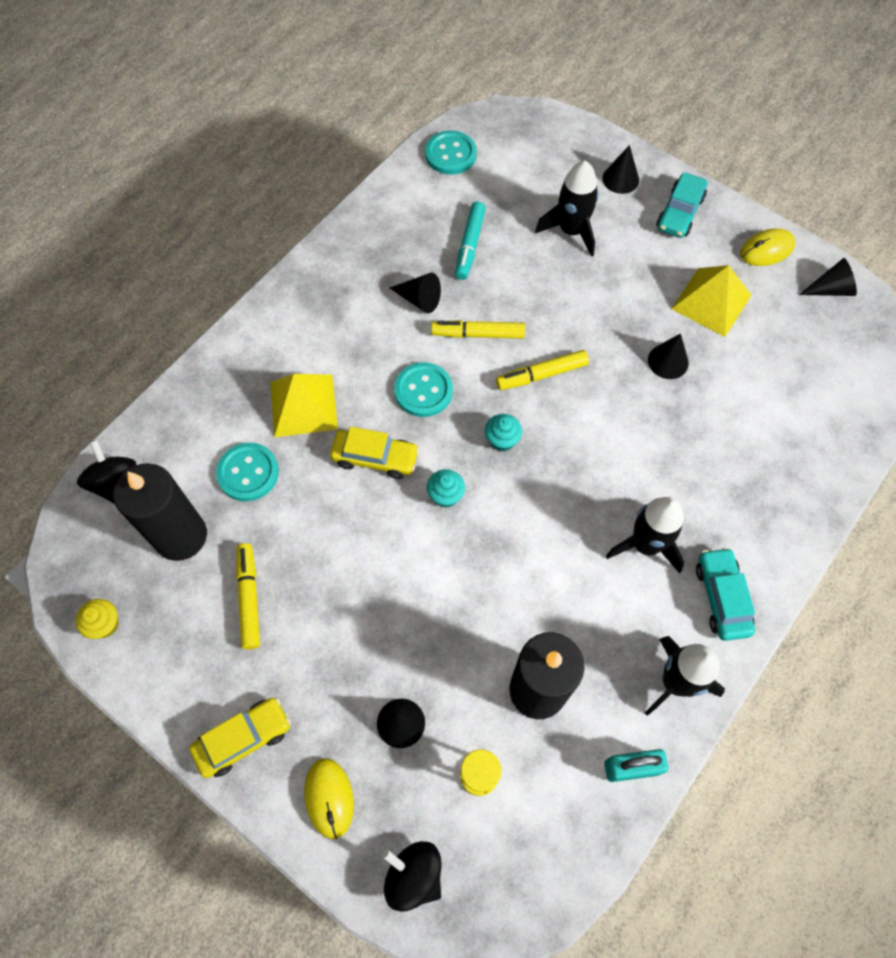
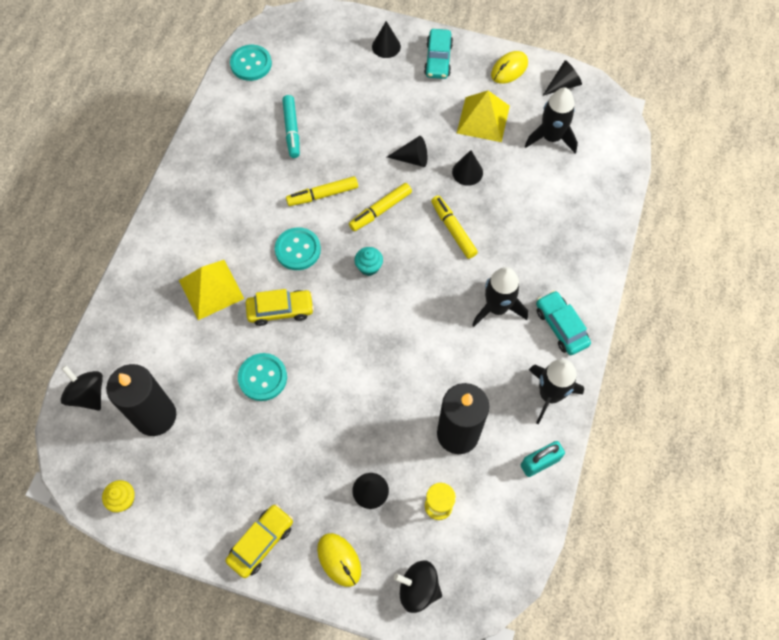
camera: 20 degrees left, 0 degrees up
(248, 473) = (188, 353): turquoise button -> turquoise button (262, 377)
(249, 598) = (226, 443): yellow marker -> yellow marker (453, 230)
(419, 299) = (269, 182): black cone -> black cone (412, 158)
(446, 495) = (343, 320): turquoise cupcake -> none
(571, 231) = (363, 96): black rocket -> black rocket (551, 138)

